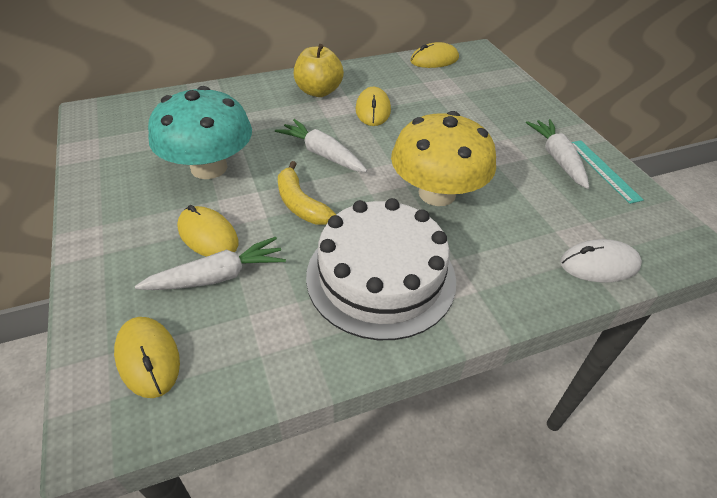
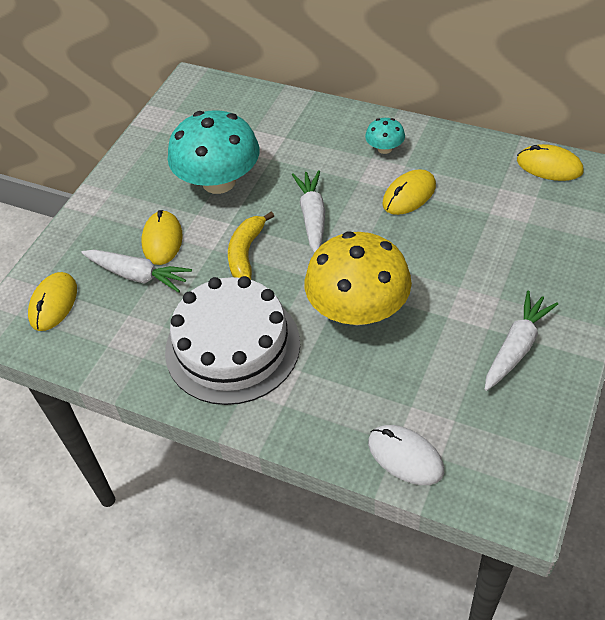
camera: 50 degrees right, 5 degrees up
(318, 91) = (384, 148): yellow apple -> turquoise mushroom
(603, 170) = (546, 387): turquoise ruler -> none

